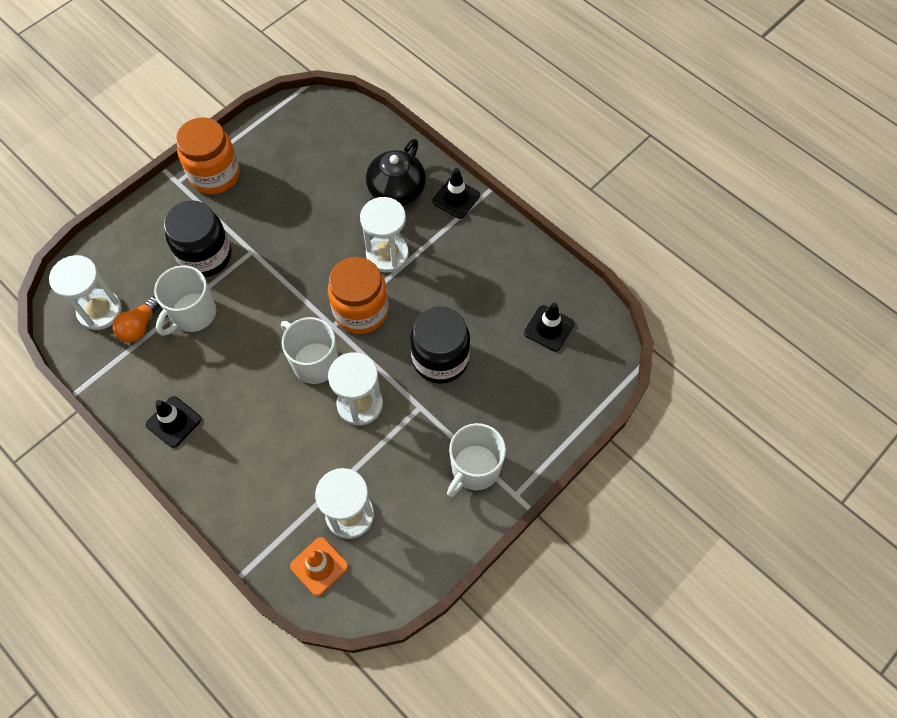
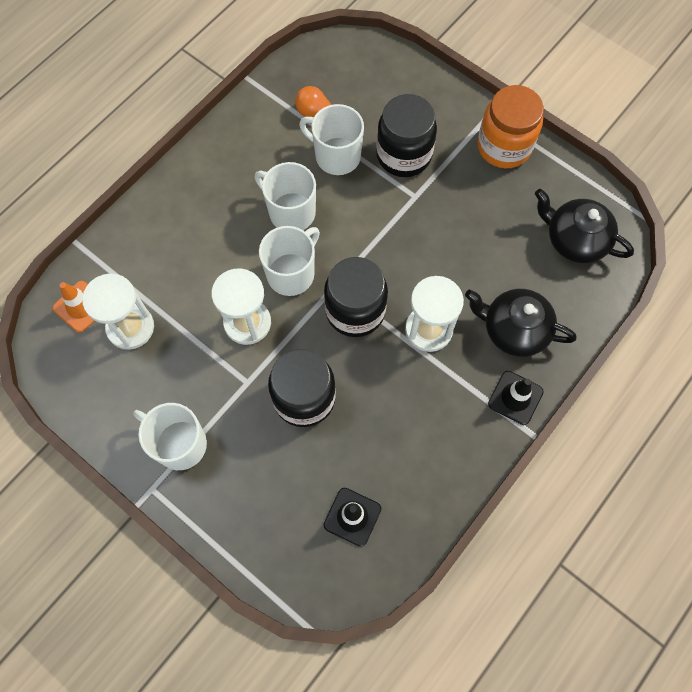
camera: 85 degrees right, 5 degrees up
(100, 311) = (332, 78): white hourglass -> none
(173, 422) = (221, 161): black traffic cone -> none
(247, 359) = (291, 212): none -> white mug
(319, 136) = (574, 240): none -> black teapot
(361, 311) = (355, 311): orange jar -> black jar

